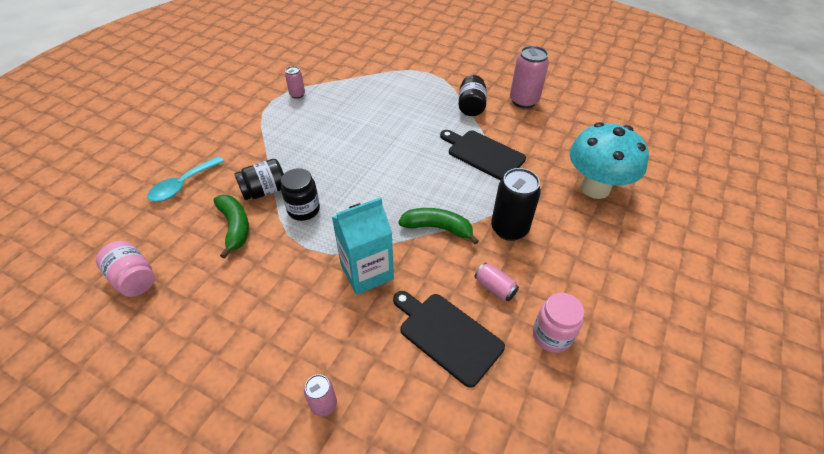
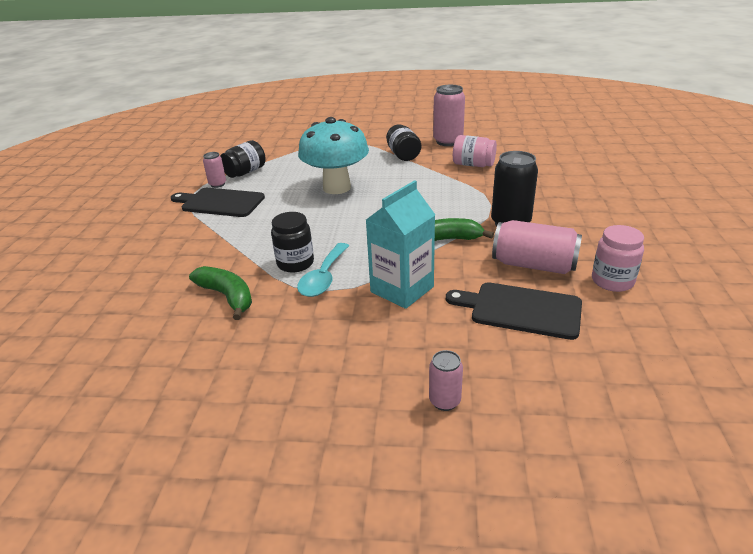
camera: 20 degrees left, 15 degrees down
(134, 279) = (133, 373): pink jar -> pink jar (473, 165)
(182, 185) = (136, 281): turquoise spoon -> turquoise spoon (323, 278)
(265, 191) = (239, 261): black jar -> black jar (245, 172)
(483, 154) = (442, 182): black cutting board -> black cutting board (220, 202)
(495, 288) = (534, 265): pink can -> pink can, size x1.86
(595, 188) = (559, 180): turquoise mushroom -> turquoise mushroom (336, 188)

